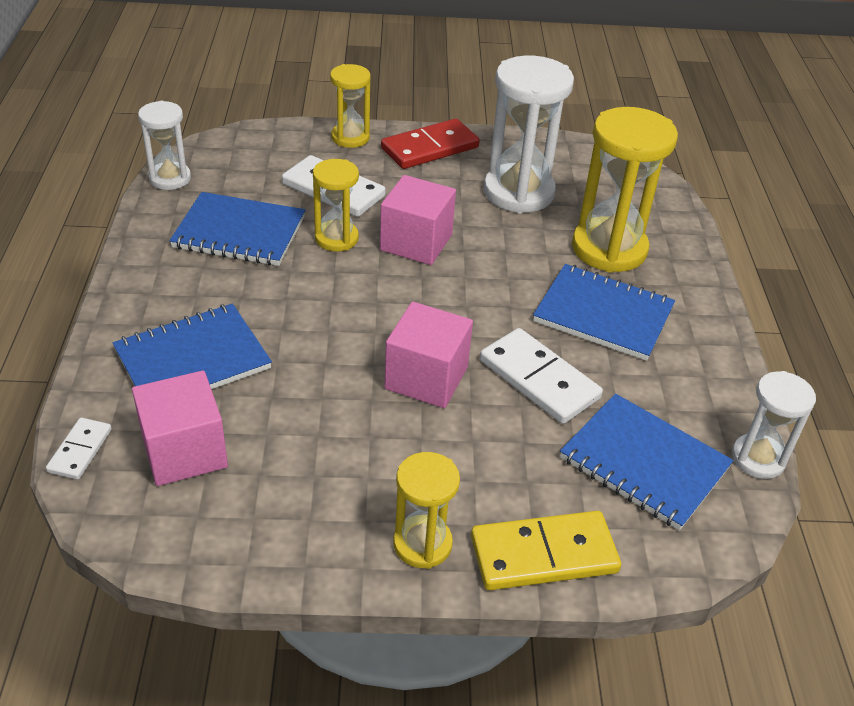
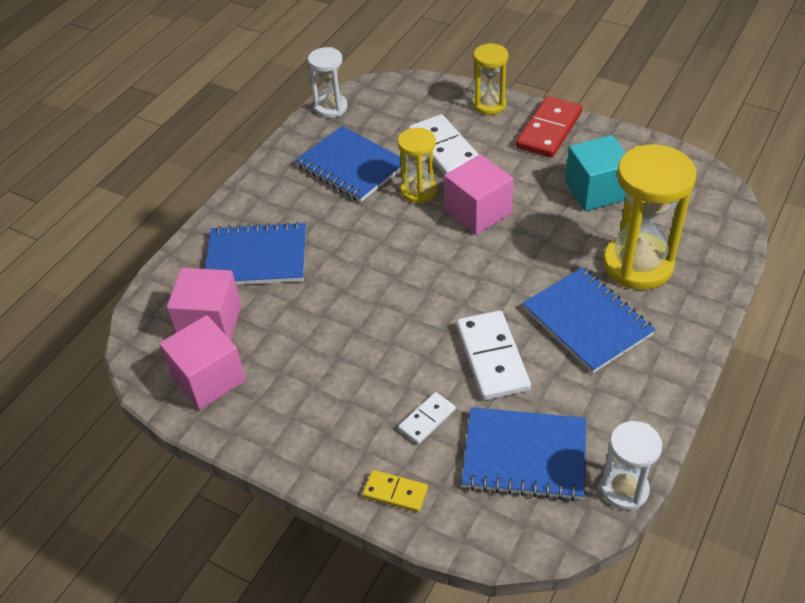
camera: 35 degrees right, 5 degrees up
(80, 450) = (150, 299): white domino -> white domino (427, 419)
(422, 544) = (317, 449): yellow hourglass -> none
(426, 378) = (407, 326): pink cube -> pink cube (208, 379)
(430, 148) = (549, 130): red domino -> red domino turned 60 degrees counterclockwise
(518, 192) = (596, 191): white hourglass -> turquoise cube
(543, 554) = (395, 492): yellow domino -> yellow domino, size x0.54
(644, 463) = (524, 456): blue notebook -> blue notebook turned 60 degrees counterclockwise

